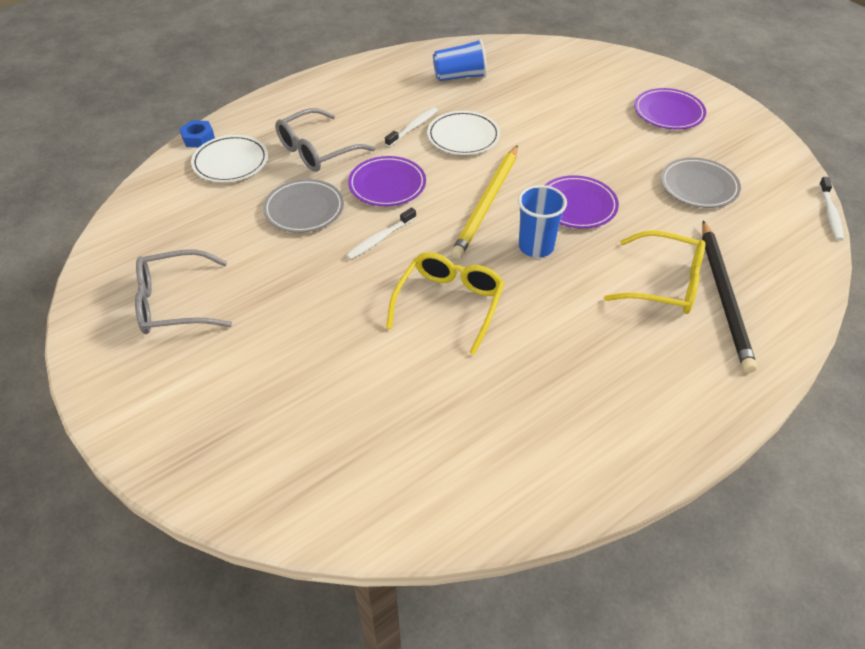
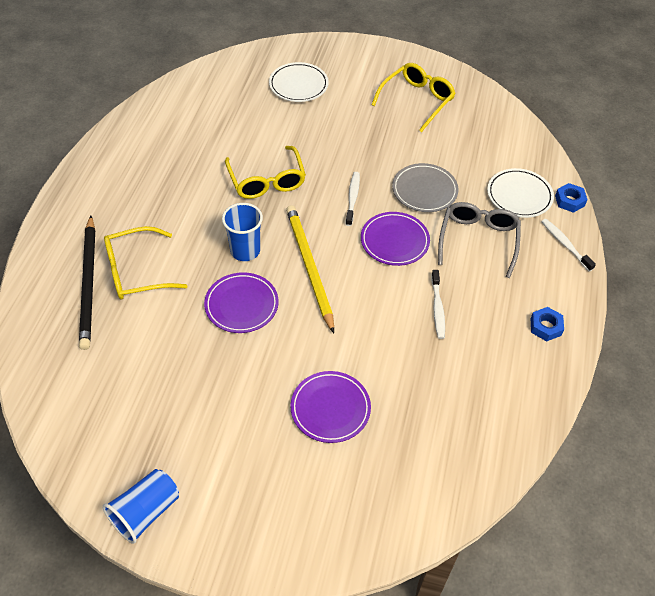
camera: 140 degrees right, 5 degrees up
(174, 303) = (417, 100): grey glasses -> yellow glasses
(350, 83) = (545, 327): none -> blue nut
(460, 76) = (467, 402): blue cup -> blue cup (145, 512)
(463, 136) = (389, 323): white plate -> white plate (298, 85)
(668, 112) = (231, 481): purple plate -> purple plate (330, 408)
(698, 186) = (153, 387): grey plate -> none
(724, 297) = (89, 284): black pencil -> black pencil turned 150 degrees counterclockwise
(830, 213) = (24, 423): white toothbrush -> white toothbrush (565, 244)

